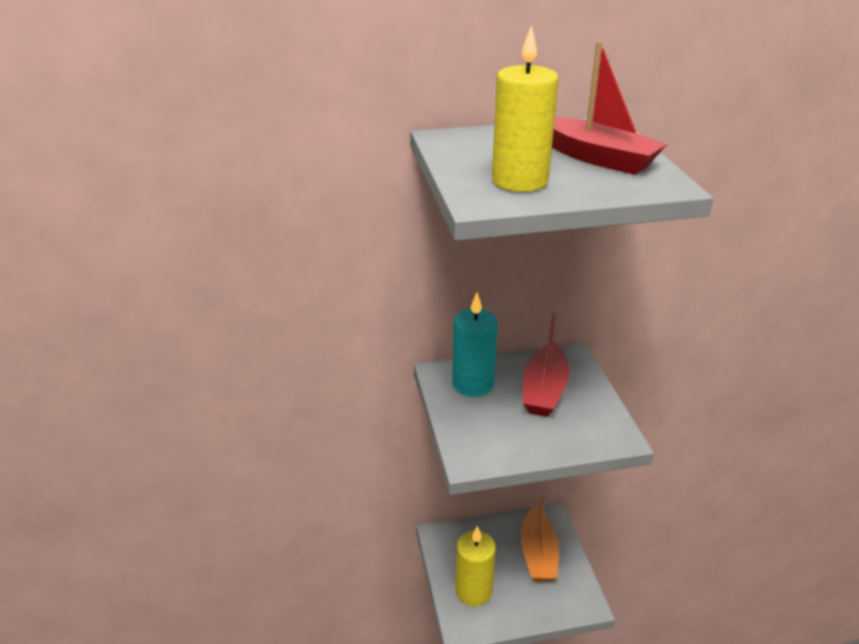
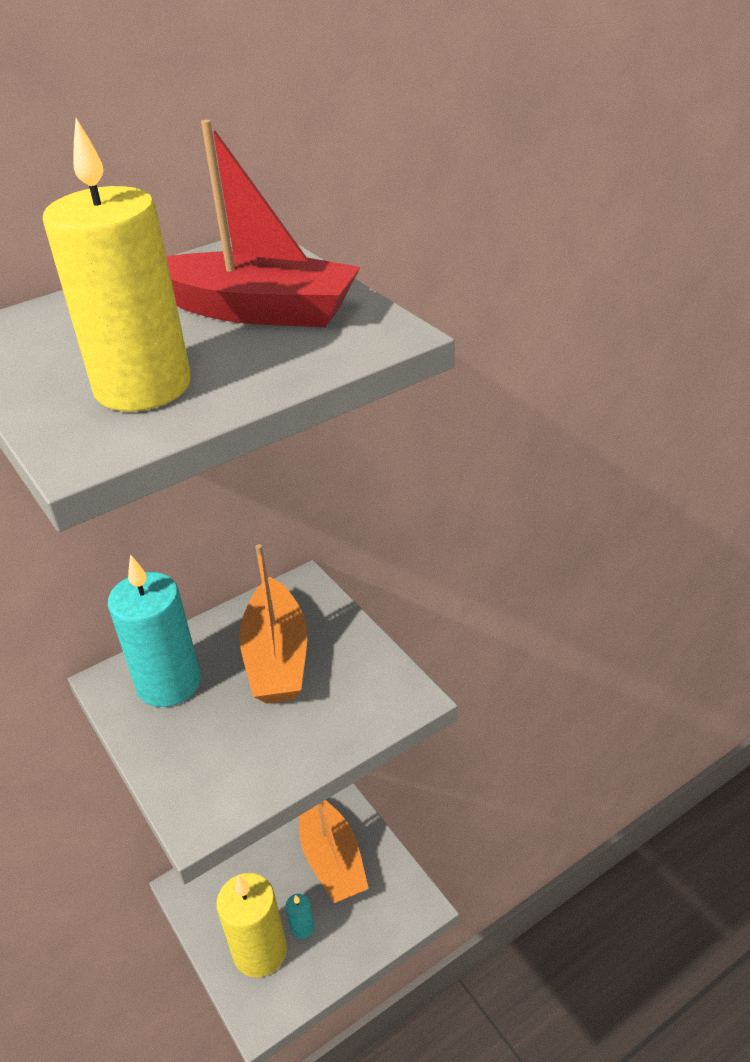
camera: 20 degrees left, 5 degrees up
(505, 587) = (302, 927): none -> turquoise candle
(544, 390) = (277, 657): red boat -> orange boat

